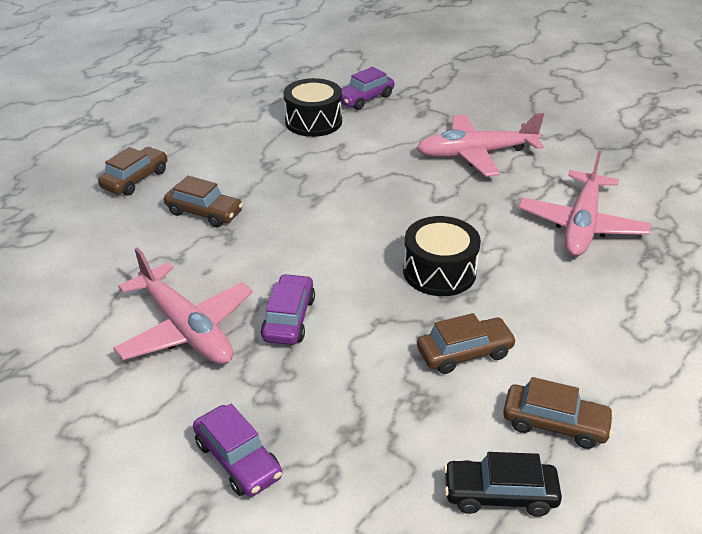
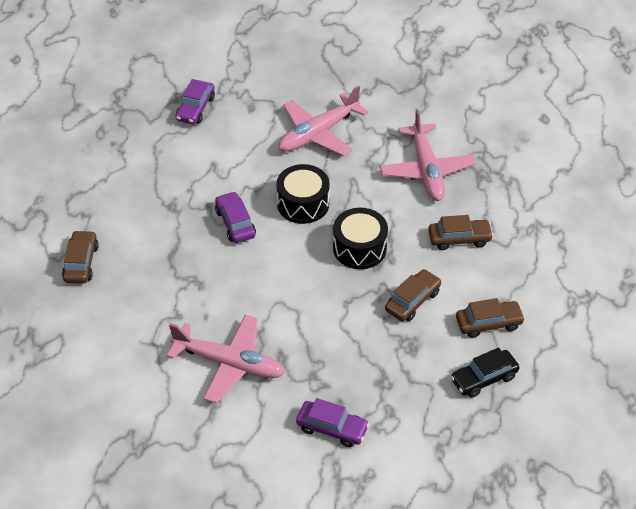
camera: 30 degrees left, 10 degrees up
(204, 212) = (161, 270): brown car -> brown car (459, 239)
(289, 318) = (289, 326): purple car -> purple car (235, 223)
(313, 121) = (173, 149): black drum -> black drum (303, 204)

